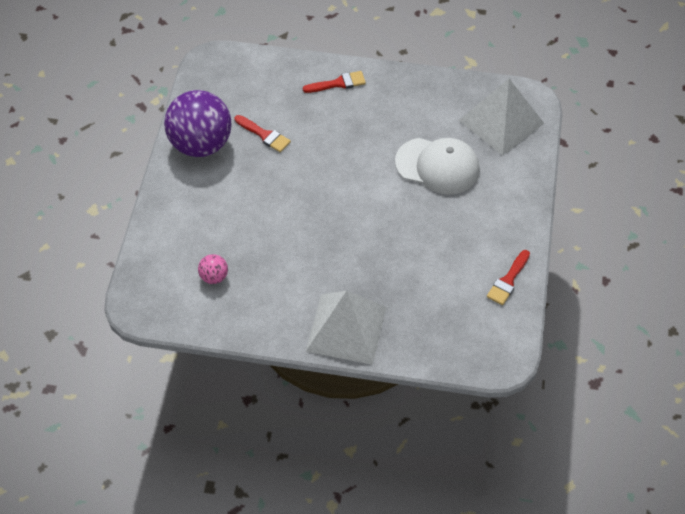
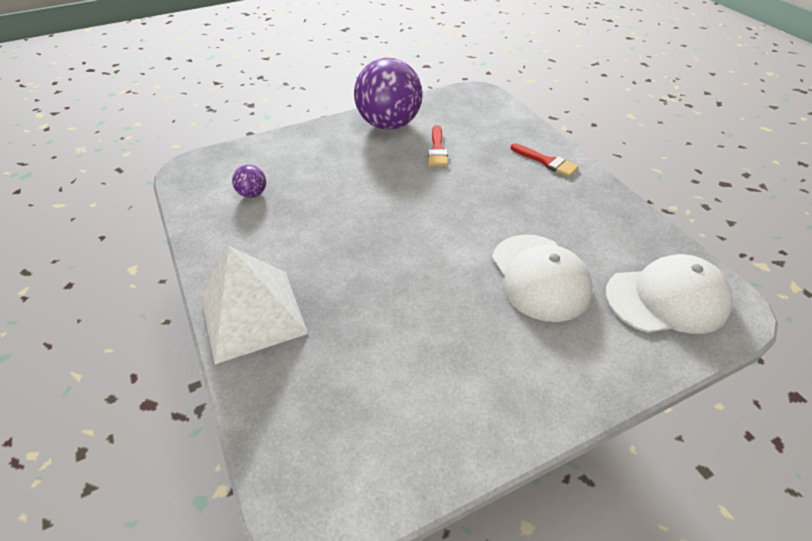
camera: 55 degrees right, 10 degrees down
(214, 277) = (252, 194): pink ball -> purple ball
(501, 121) = (666, 299): white pyramid -> white cap
(508, 280) = (447, 441): red brush -> none

